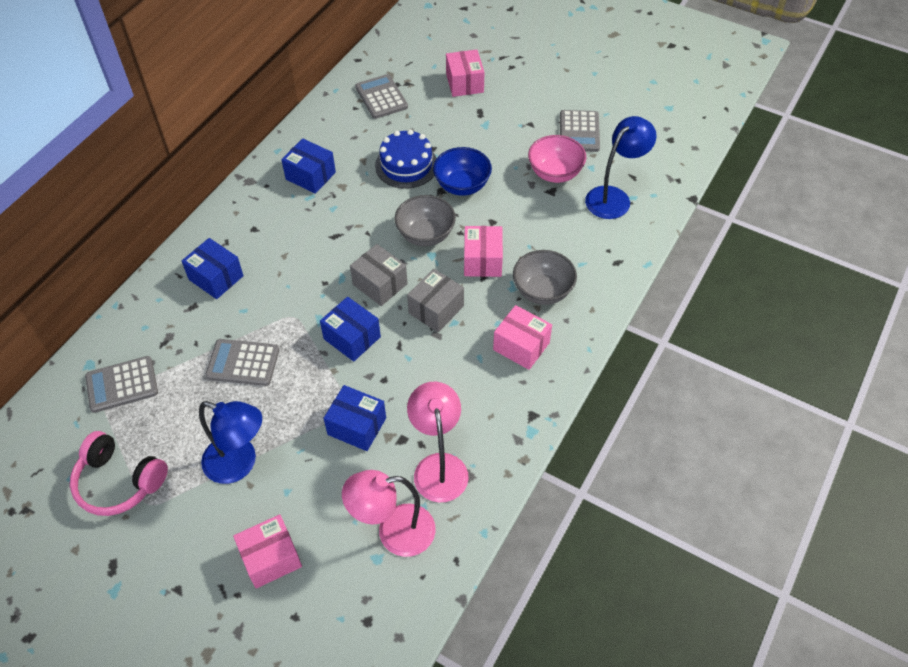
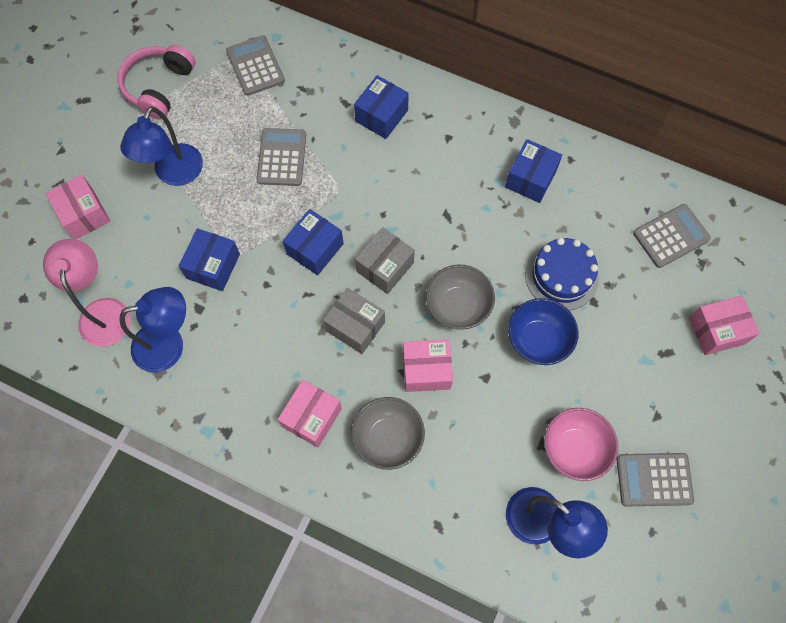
camera: 85 degrees right, 15 degrees up
(439, 466) = (169, 344): pink lamp -> blue lamp

